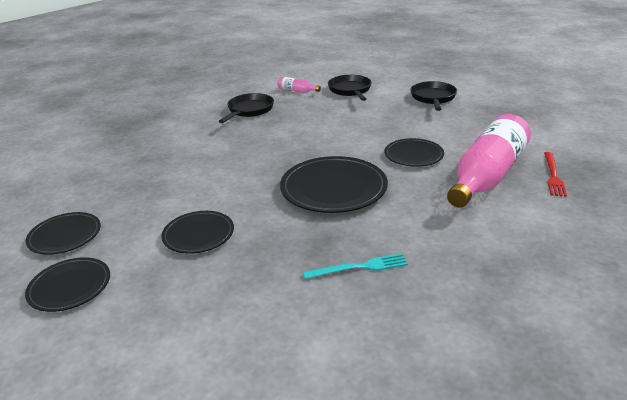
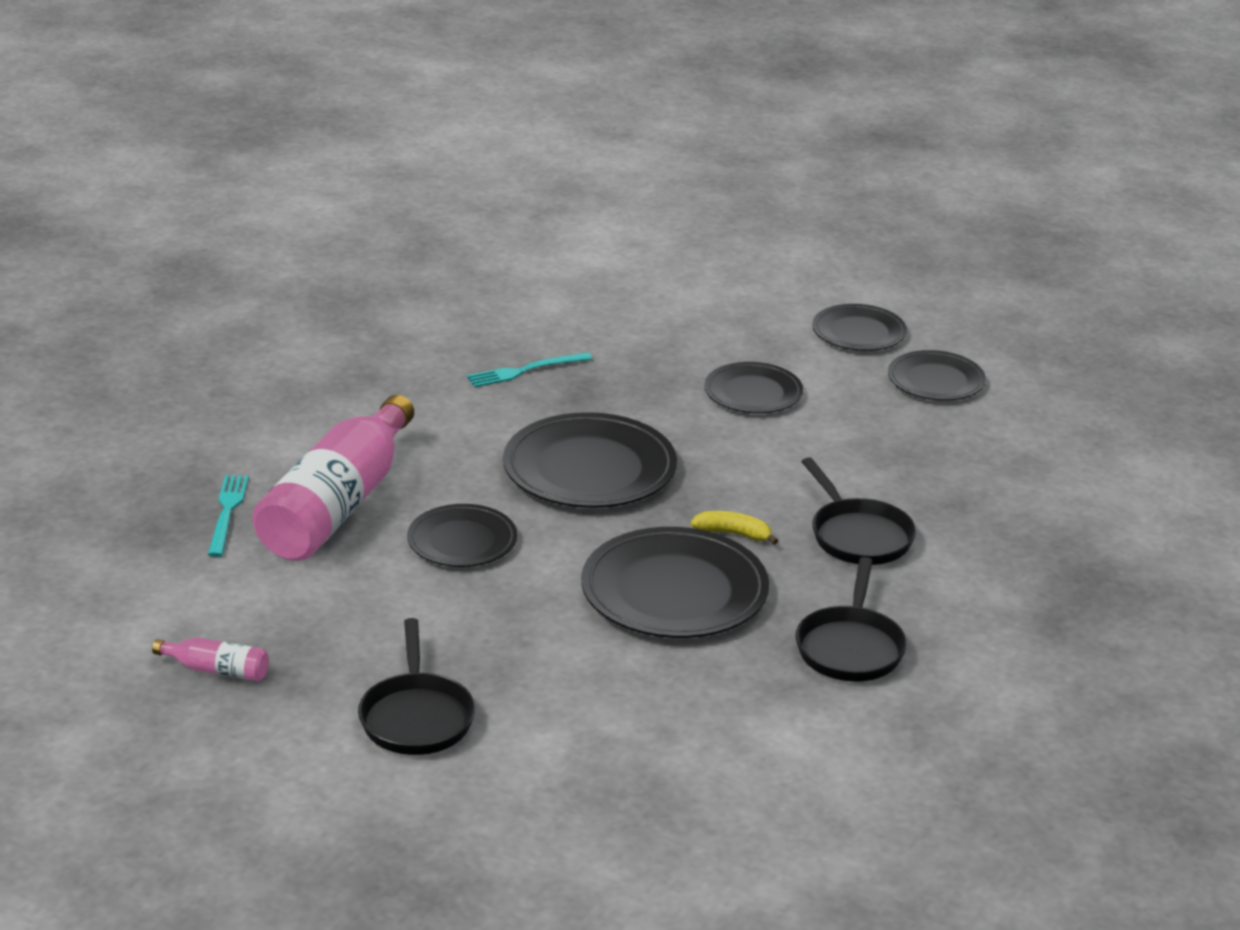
camera: 165 degrees right, 0 degrees up
(270, 152) = (734, 534): none -> yellow banana
(297, 91) = (773, 730): pink bottle -> pink bottle (217, 670)
(312, 131) = (674, 591): none -> black plate
(350, 90) = (633, 740): black pan -> black pan (858, 536)
(553, 175) = (227, 512): red fork -> turquoise fork

